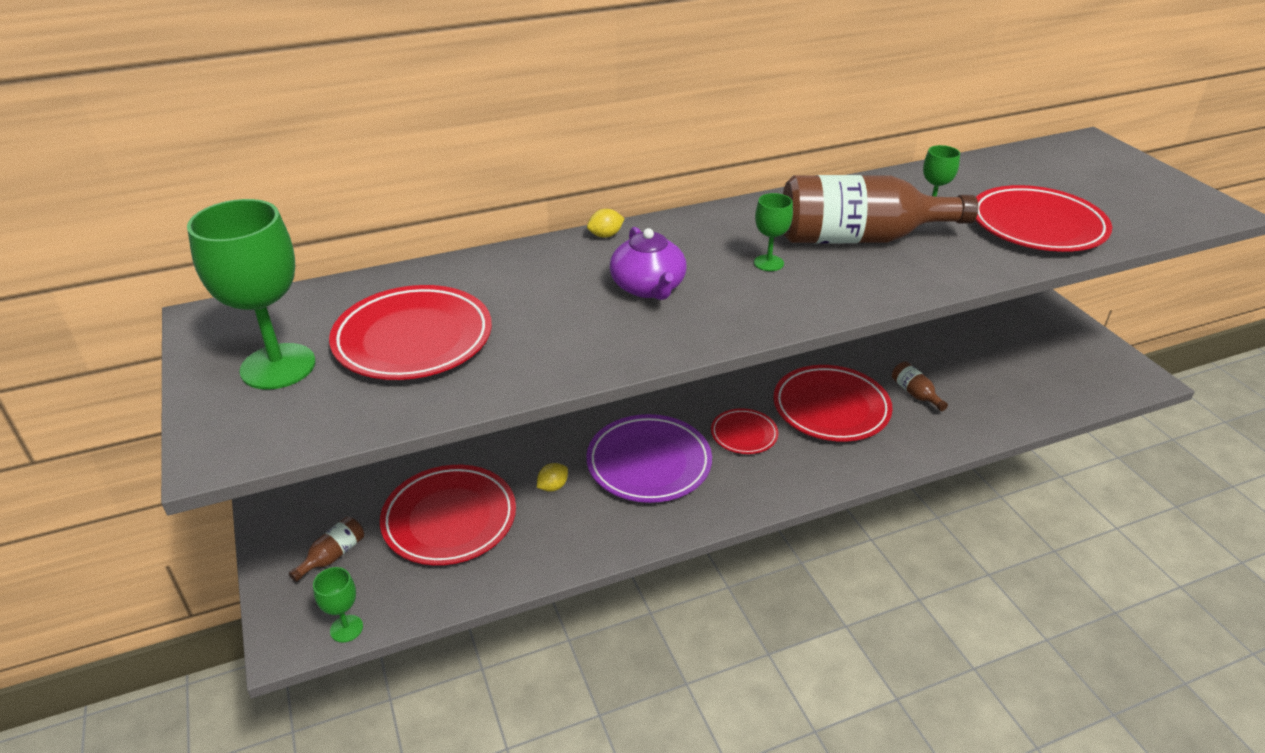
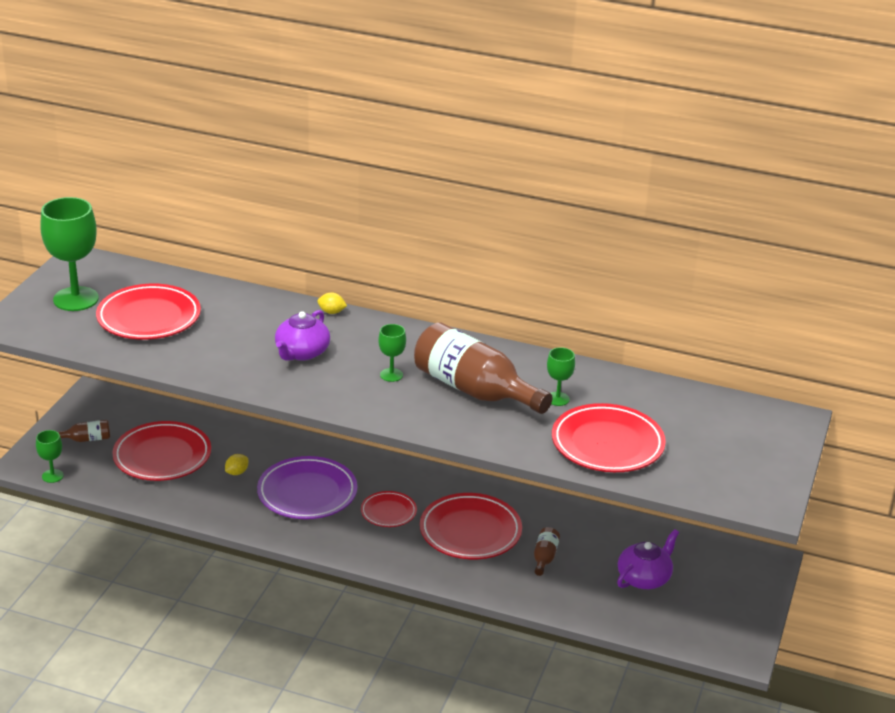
camera: 40 degrees right, 5 degrees down
(553, 486) = (237, 472): yellow lemon -> yellow lemon turned 45 degrees counterclockwise
(999, 364) = (644, 578): none -> purple teapot

